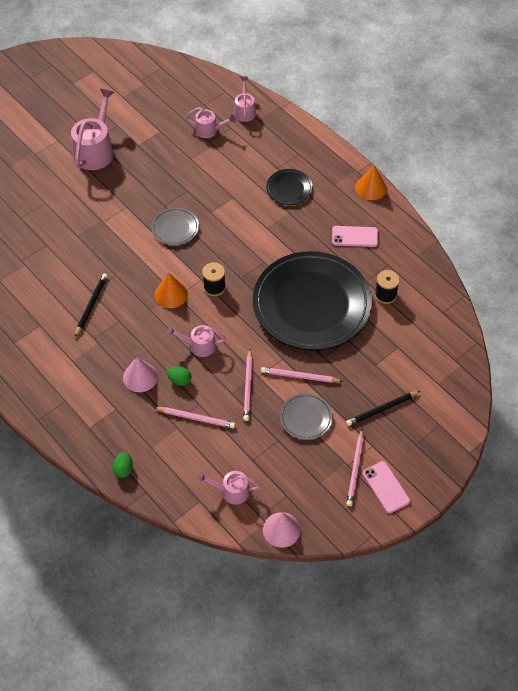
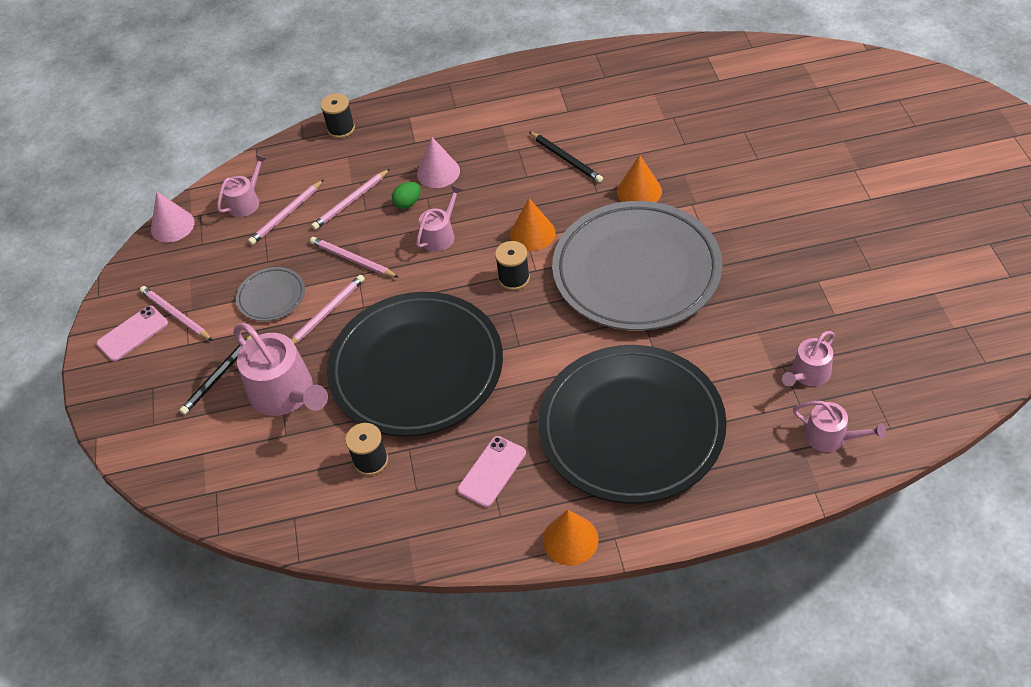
camera: 125 degrees right, 5 degrees down
(95, 150) = (830, 231): pink watering can -> pink watering can (286, 394)
(104, 252) = (639, 191): none -> orange cone
(123, 469) = (341, 129): green egg -> black spool
(175, 228) = (636, 271): grey plate -> grey plate, size x2.38
(229, 454) = (287, 214): none -> pink pencil
(289, 189) = (631, 428): black plate -> black plate, size x2.38
(382, 409) = (220, 375): black pencil -> black pencil turned 150 degrees counterclockwise
(386, 487) = (132, 333): pink phone -> pink phone turned 45 degrees counterclockwise

